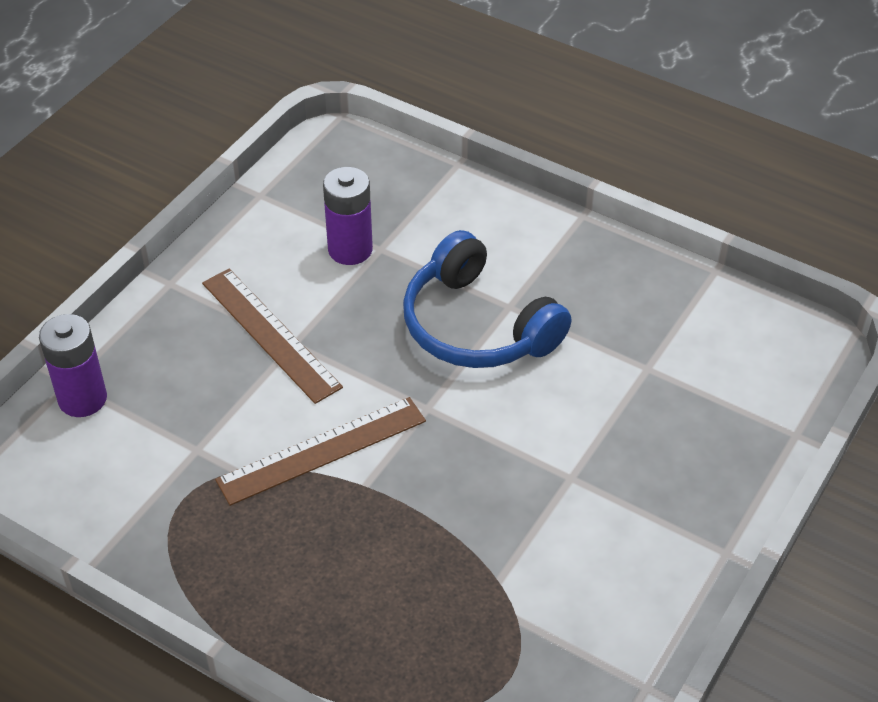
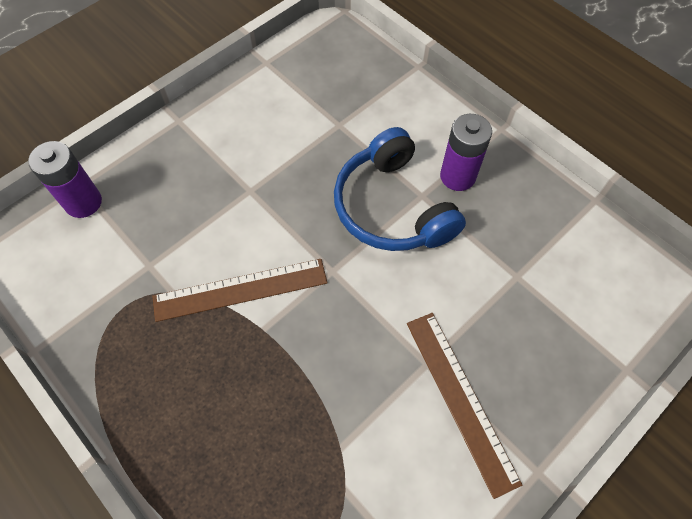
camera: 15 degrees right, 15 degrees up
(270, 334) = (235, 179): brown ruler -> brown ruler (461, 399)
(350, 250) = (316, 121): purple battery -> purple battery (457, 176)

